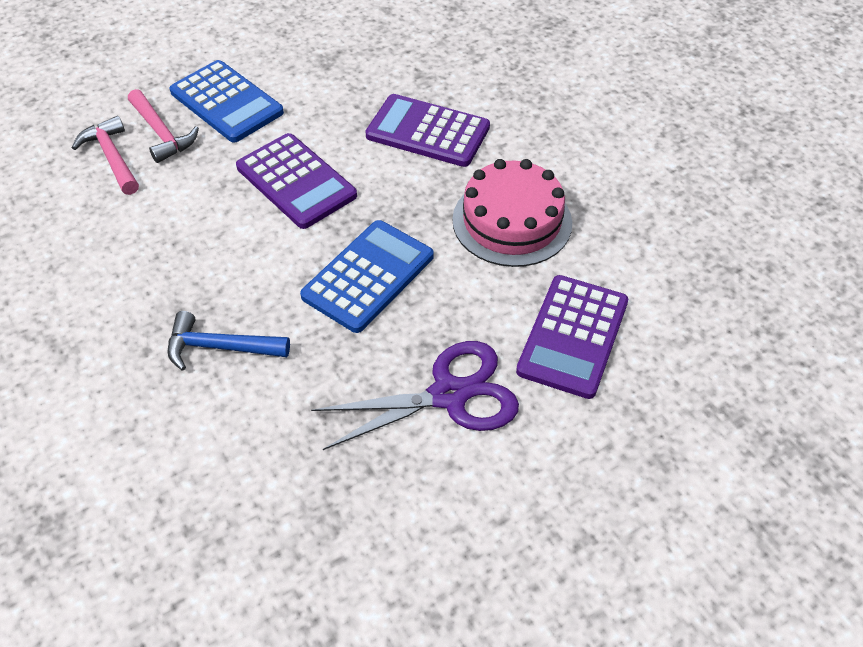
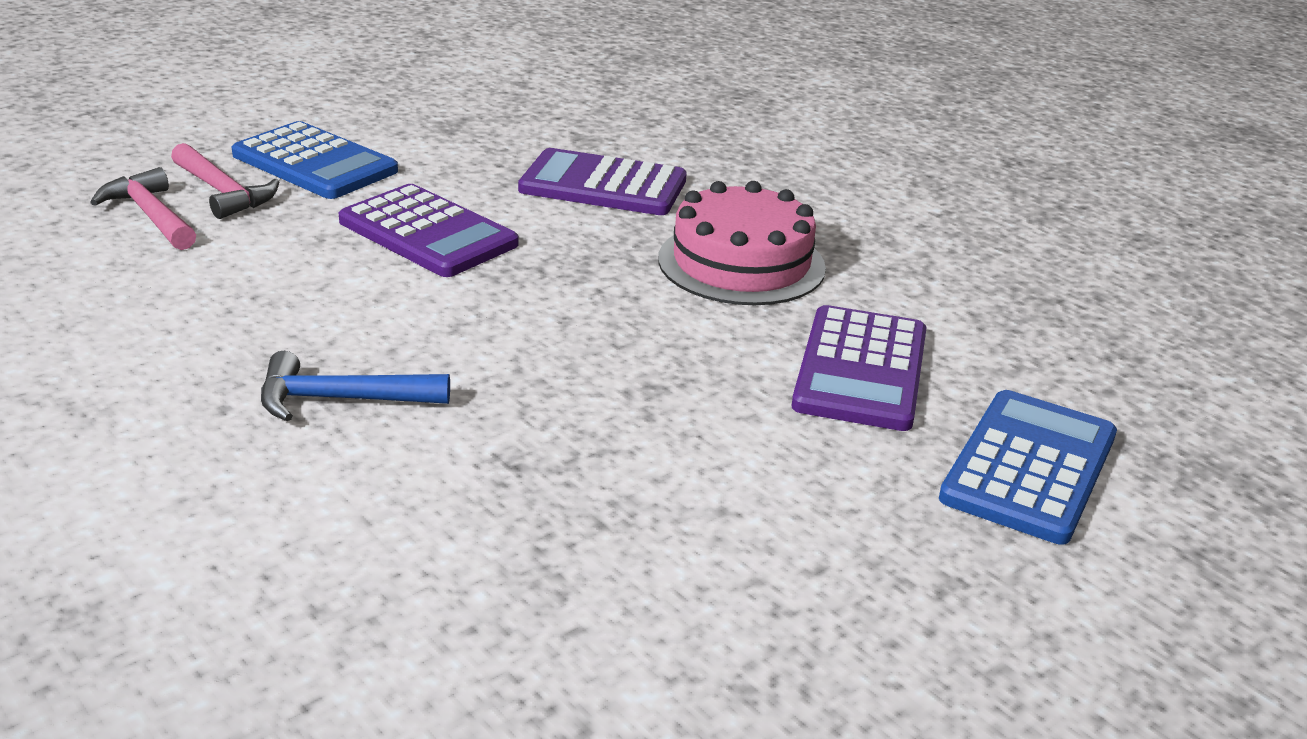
camera: 10 degrees left, 20 degrees down
(368, 276) = (551, 320): blue calculator -> blue calculator (1029, 467)
(449, 395) = (701, 435): purple scissors -> none

